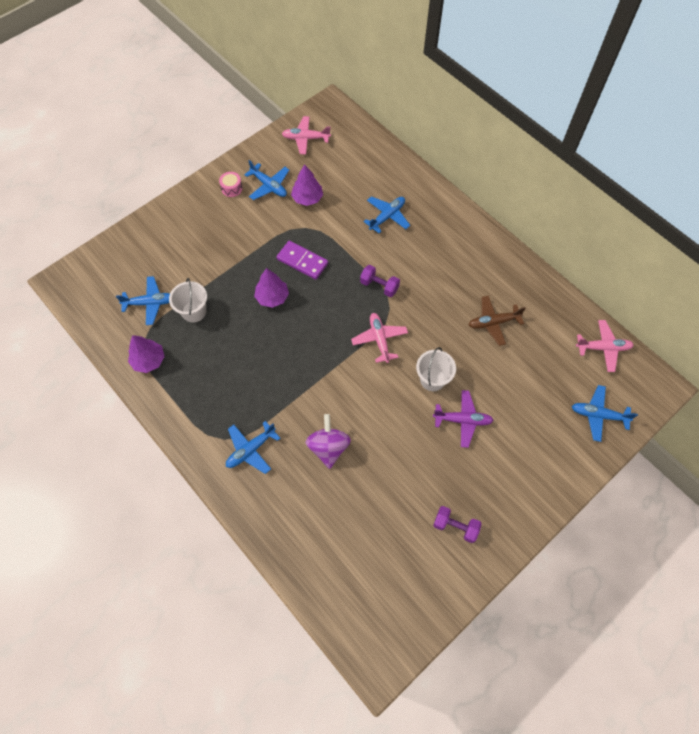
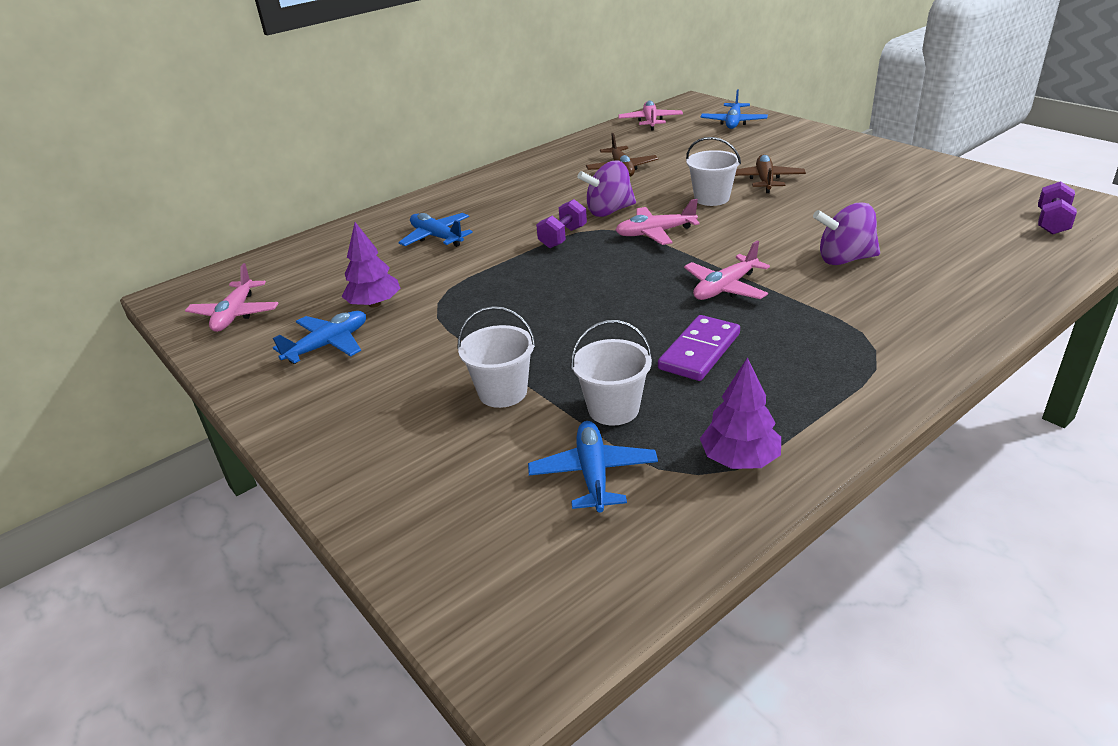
camera: 85 degrees left, 30 degrees down
(215, 265) = (502, 392): none -> white bucket
(231, 188) = (314, 388): pink drum -> none
(251, 450) = (882, 322): blue plane -> none
(272, 297) = (580, 324): purple tree -> none
(301, 373) = (725, 288): none -> pink plane
(302, 261) = (508, 300): purple domino -> purple domino (699, 351)
(416, 313) = (609, 211): none -> purple spinning top
(455, 526) = (908, 180): purple dumbbell -> purple dumbbell (1052, 222)
(462, 420) = (765, 180): purple plane -> brown plane

